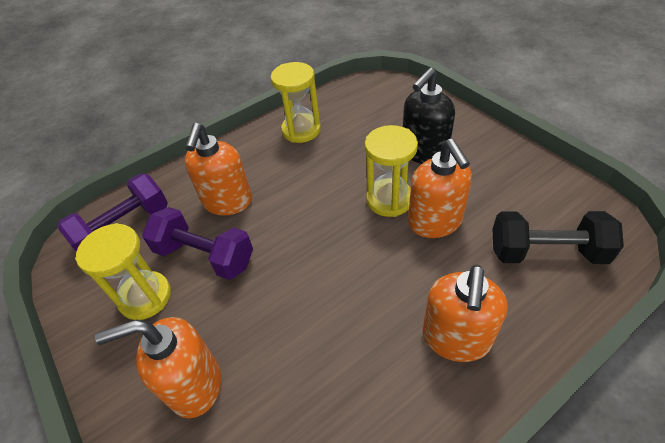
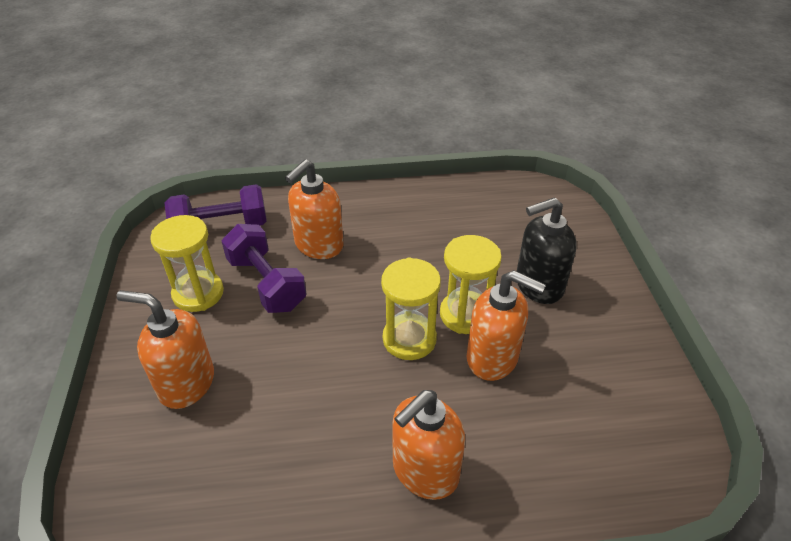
camera: 25 degrees right, 5 degrees down
(301, 130) = (434, 208): yellow hourglass -> yellow hourglass (409, 339)
(435, 222) = (493, 358): orange soap dispenser -> orange soap dispenser turned 75 degrees counterclockwise
(546, 252) = (583, 445): black dumbbell -> none

